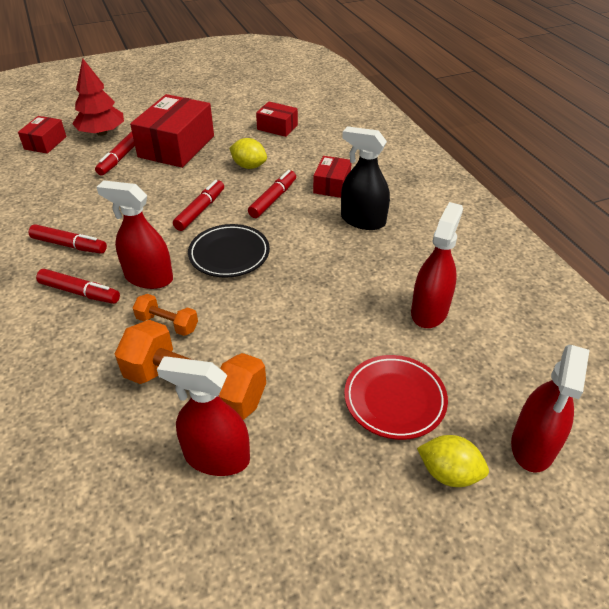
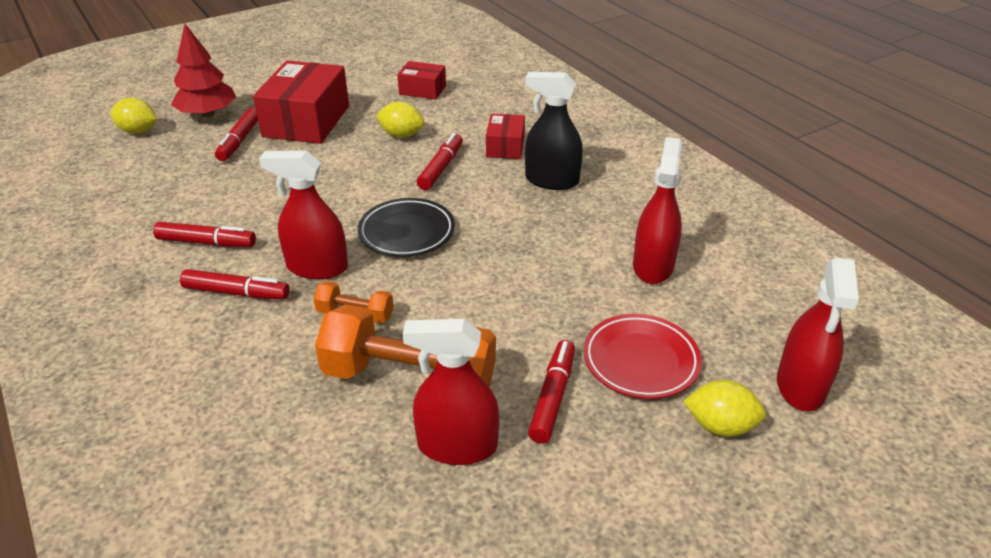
camera: 10 degrees left, 5 degrees down
(45, 143) = (138, 131): red box -> yellow lemon
(200, 210) = (357, 188): red marker -> red marker (552, 397)

